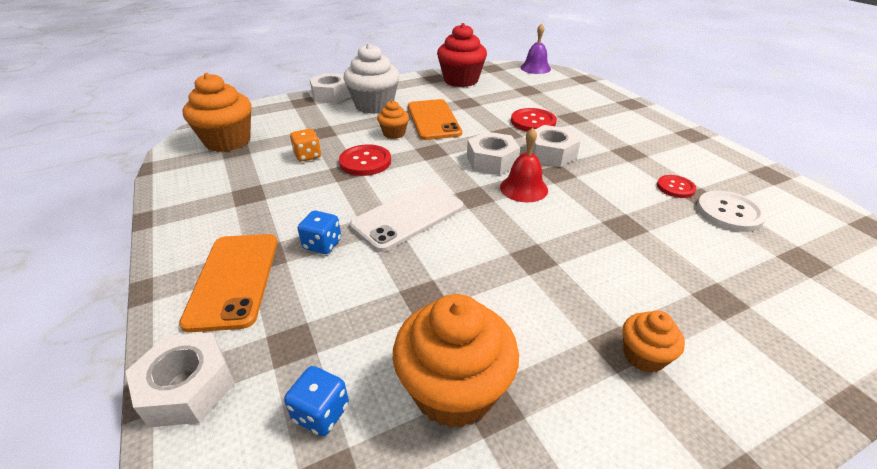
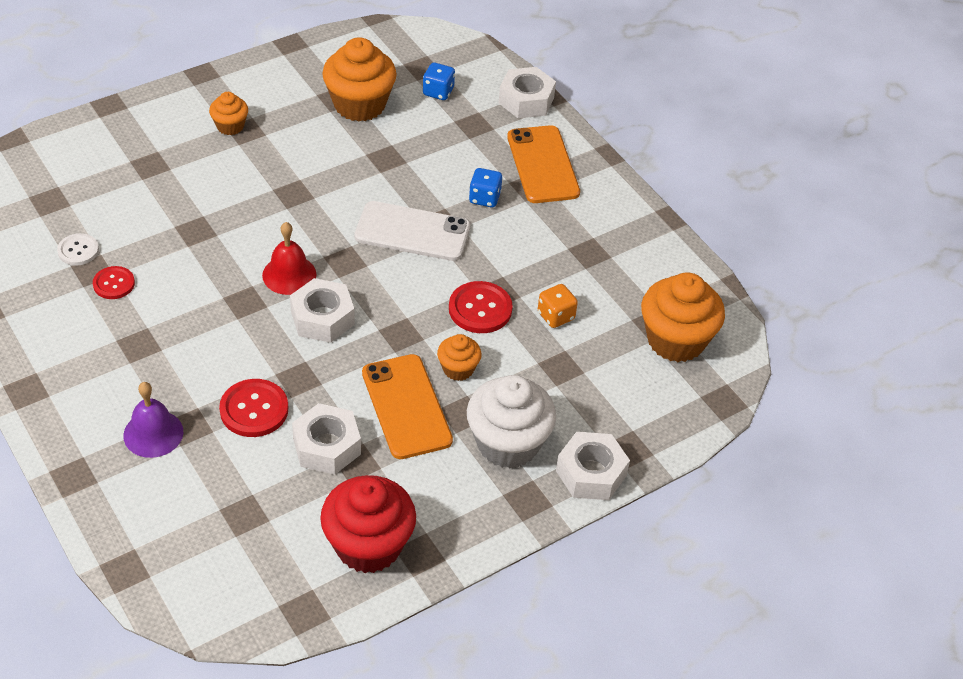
camera: 170 degrees right, 10 degrees up
(408, 216) = (412, 232): white phone -> white phone turned 60 degrees clockwise
(535, 68) = (211, 615): purple bell -> purple bell (153, 433)
(550, 154) = (244, 336): white nut -> white nut (327, 446)
(729, 213) = (78, 250): white button -> white button, size x0.64

